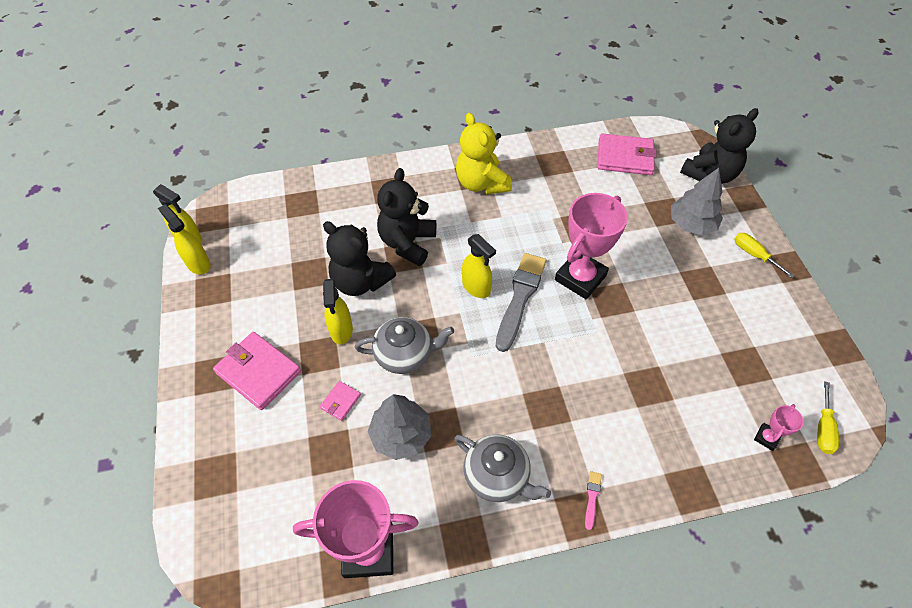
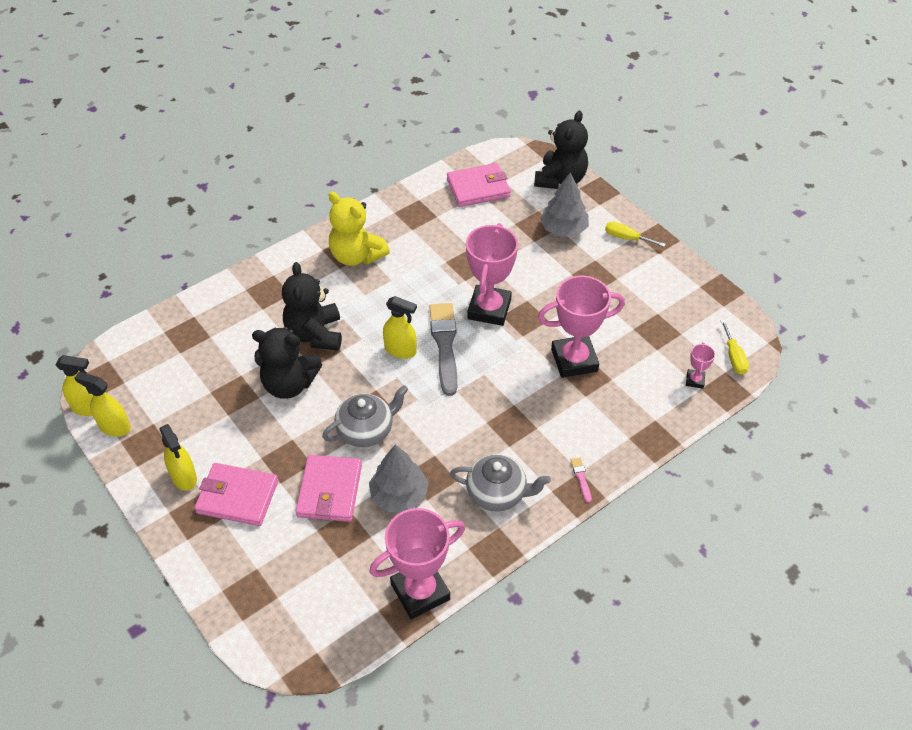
camera: 25 degrees left, 5 degrees down
(340, 401) = (330, 490): pink wallet -> pink wallet, size x2.09
(341, 330) = (295, 432): yellow spray bottle -> yellow spray bottle (184, 477)
(642, 363) = (574, 360): none -> pink trophy

